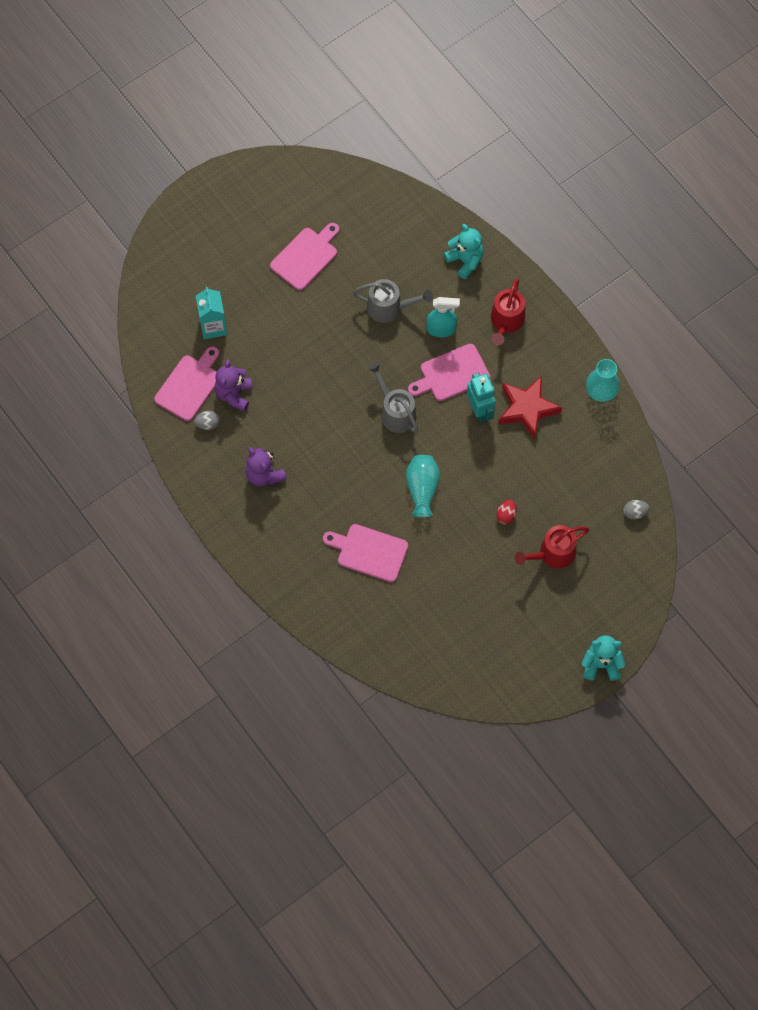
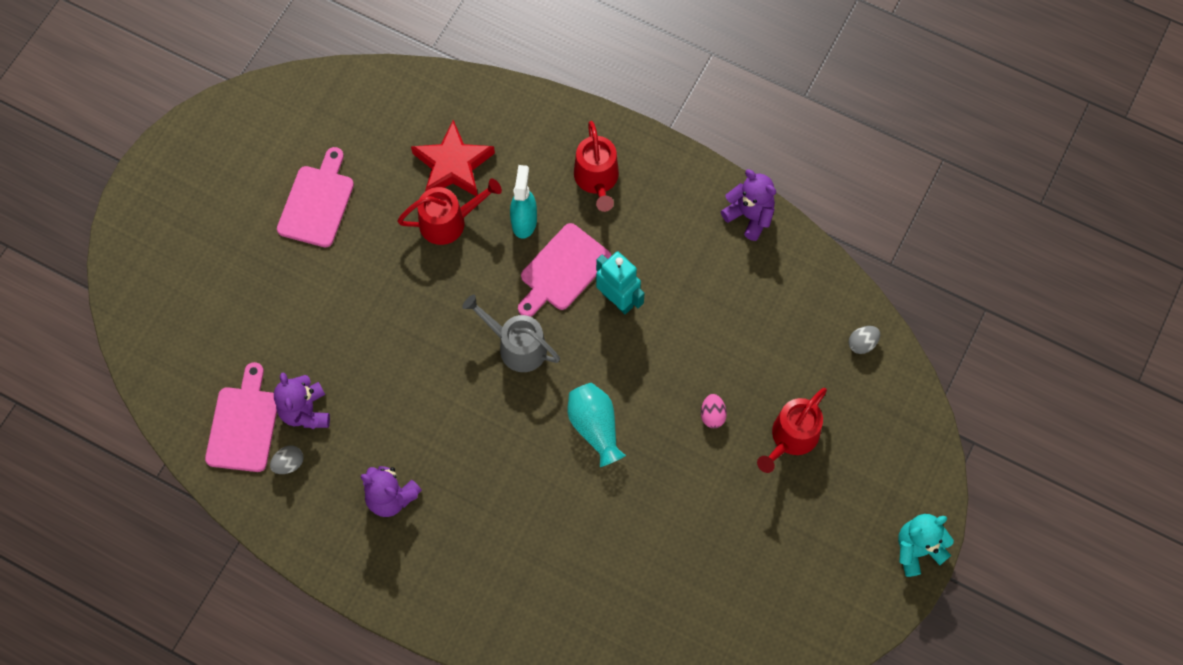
camera: 25 degrees left, 0 degrees up
(213, 326) = (240, 337): turquoise carton -> none
(369, 552) = (568, 537): pink cutting board -> none
(389, 307) = (448, 222): grey watering can -> red watering can
(441, 329) = (524, 221): turquoise spray bottle -> turquoise spray bottle turned 60 degrees counterclockwise
(465, 260) = (513, 127): turquoise teddy bear -> none
(506, 515) = (712, 415): red egg -> pink egg
(527, 408) = (673, 273): red star -> red star (453, 165)
(601, 392) = (749, 216): turquoise vase -> purple teddy bear

